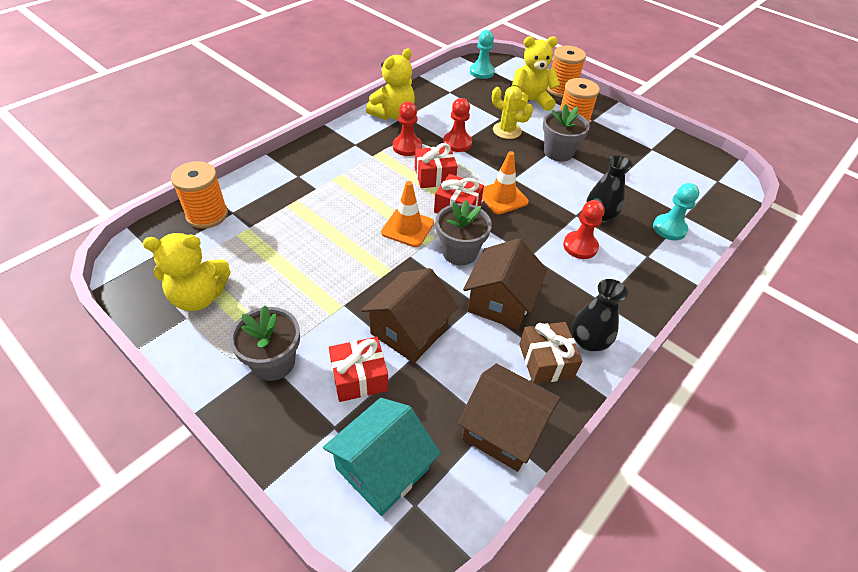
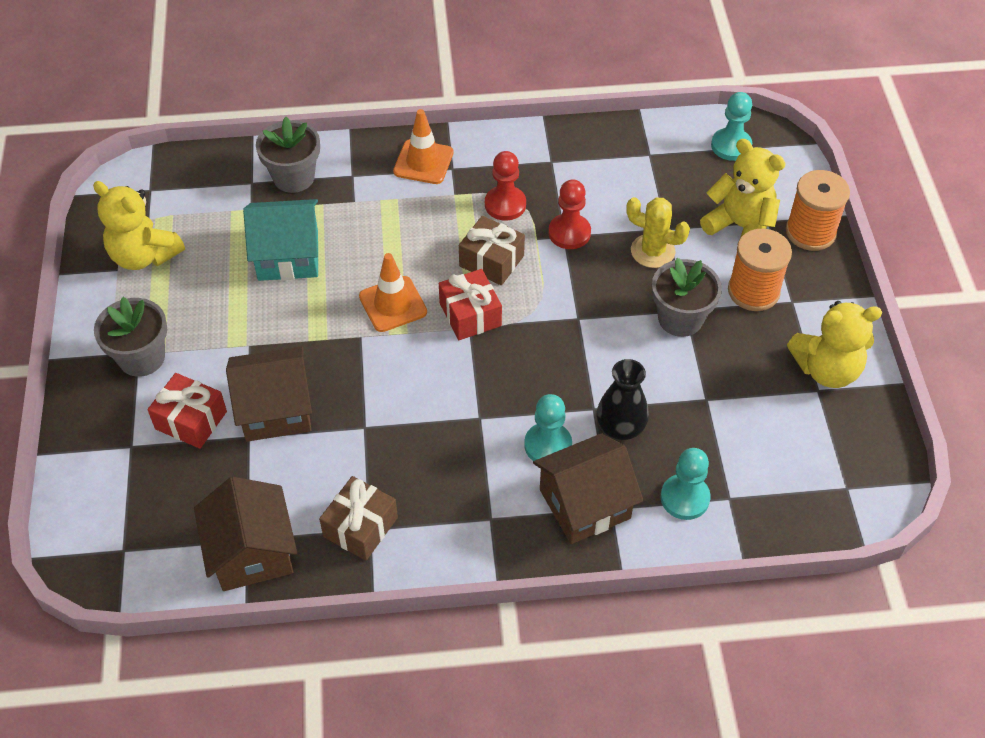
camera: 45 degrees right, 5 degrees up
(207, 215) = (227, 172): orange spool -> none
(382, 468) = (130, 505): turquoise house -> turquoise house (288, 256)
(393, 114) = (539, 151): yellow teddy bear -> yellow teddy bear (826, 369)
(434, 176) = (491, 261): red gift -> brown gift
(459, 252) = (412, 365): grey flower pot -> grey flower pot (294, 177)
(500, 302) = (389, 443): brown house -> brown house (585, 504)
(502, 197) = (535, 333): orange traffic cone -> orange traffic cone (423, 162)
(507, 131) = (652, 251): yellow cactus -> yellow cactus turned 45 degrees counterclockwise
(580, 246) = (548, 445): red pawn -> turquoise pawn
(588, 341) = (424, 541): black vase -> none

